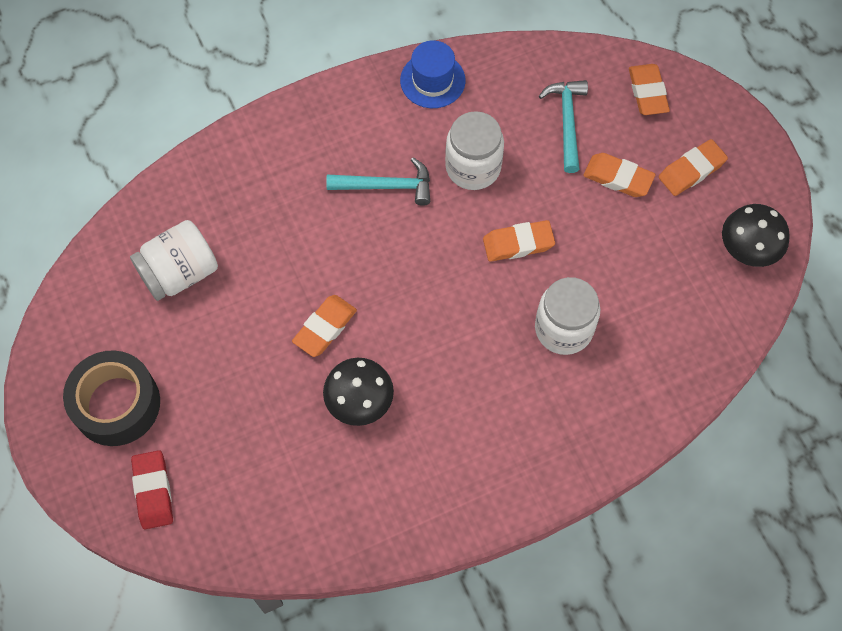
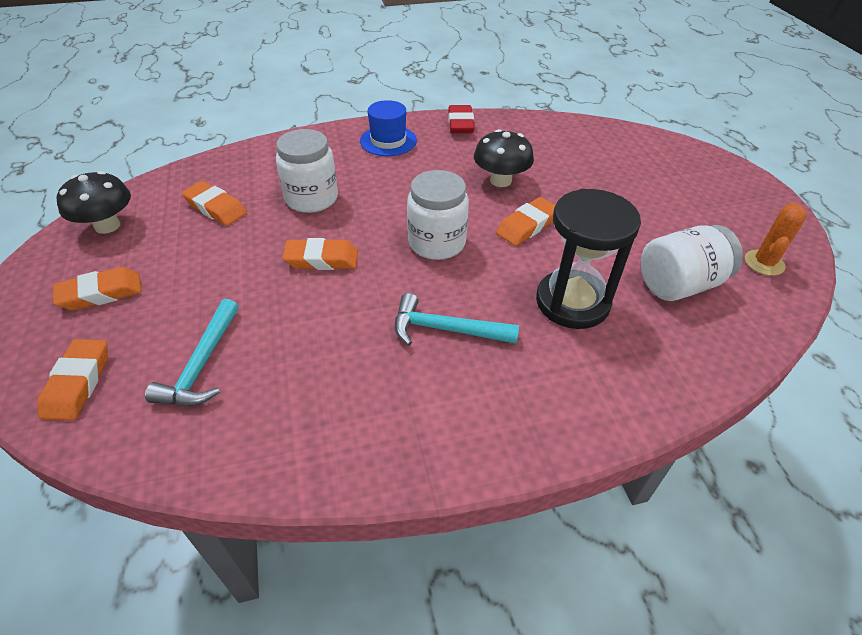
camera: 170 degrees left, 20 degrees down
(90, 317) = (764, 263): none -> orange cactus
(116, 404) = (713, 204): black tape -> none
(153, 491) = (666, 157): red eraser -> red eraser (460, 124)
(280, 234) = (572, 302): none -> black hourglass
(432, 80) = (352, 449): blue hat -> blue hat (388, 141)
(473, 167) = (339, 333): white jar -> white jar (437, 243)
(618, 178) = (184, 298): orange eraser -> orange eraser (216, 208)

